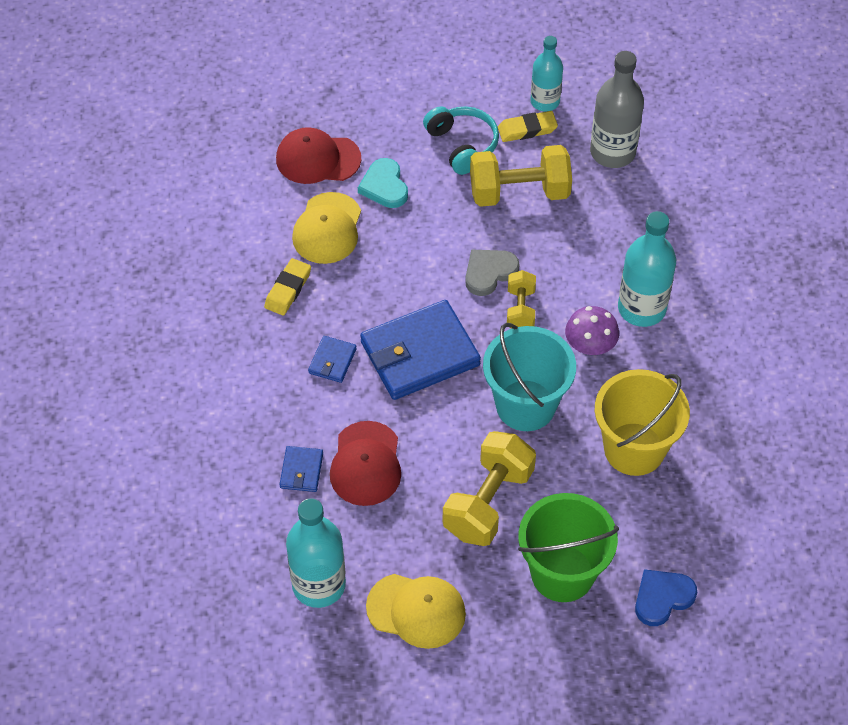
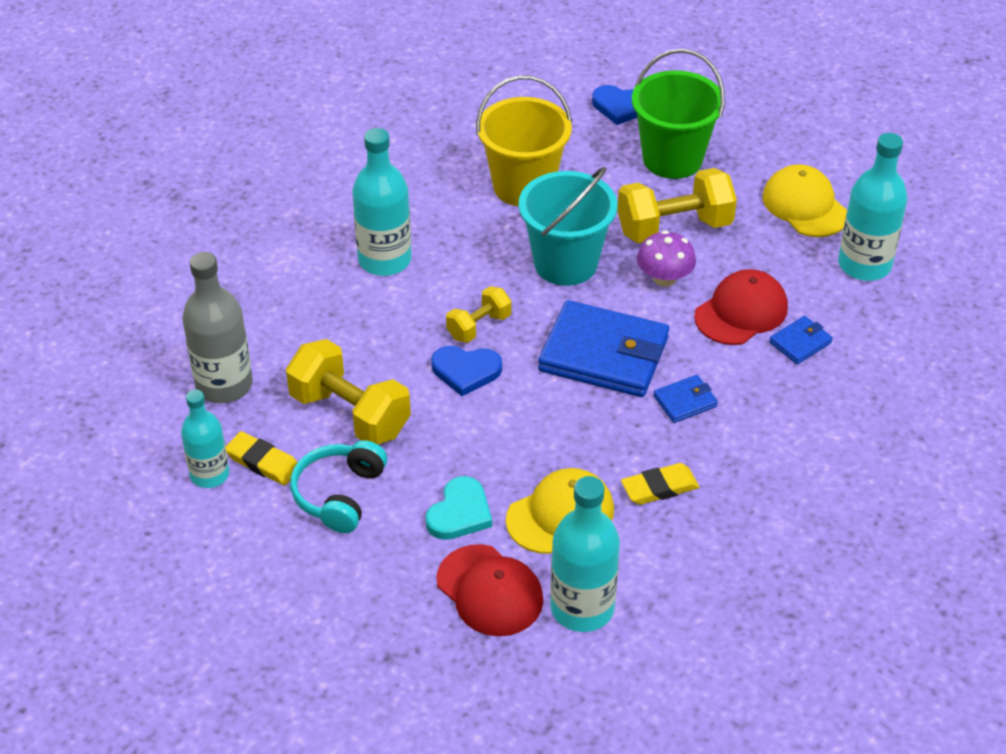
camera: 135 degrees left, 10 degrees down
(258, 187) = (582, 608): none -> turquoise bottle
(489, 272) = (466, 371): grey heart -> blue heart
(590, 345) = (460, 265): purple mushroom -> purple mushroom (664, 278)

